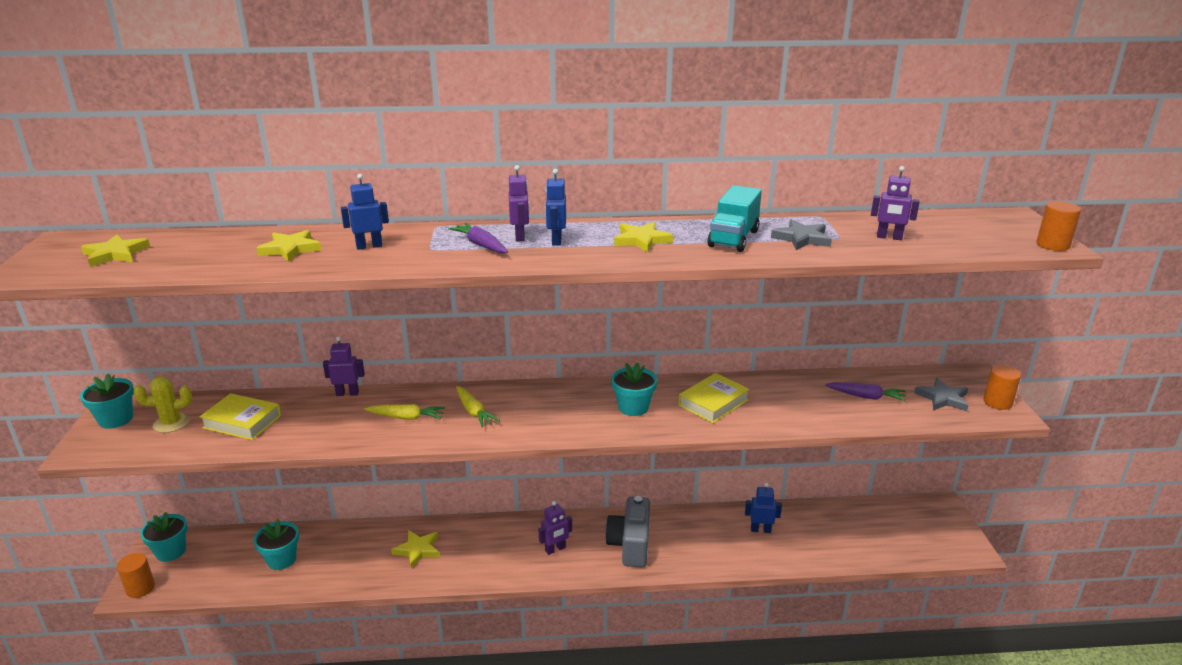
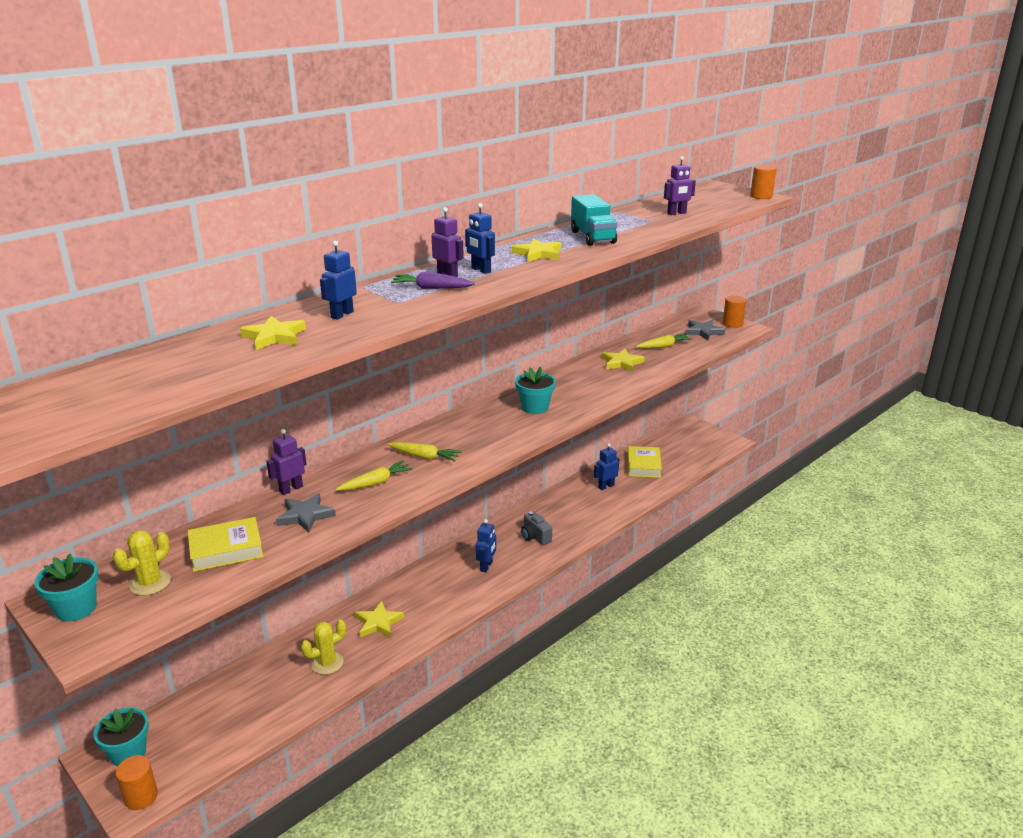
camera: 40 degrees left, 0 degrees up
(115, 254) = (95, 394): yellow star -> yellow star (622, 363)
(281, 559) = (261, 695): turquoise flower pot -> none
(347, 561) = (327, 663): none -> yellow cactus
(555, 549) = (486, 566): purple robot -> blue robot
(630, 545) = (535, 537): grey camera -> grey camera, size x0.59
(713, 403) = (581, 384): yellow book -> yellow book (643, 465)
(802, 238) = (632, 226): grey star -> grey star (305, 515)
(866, 397) = (663, 346): purple carrot -> yellow carrot

